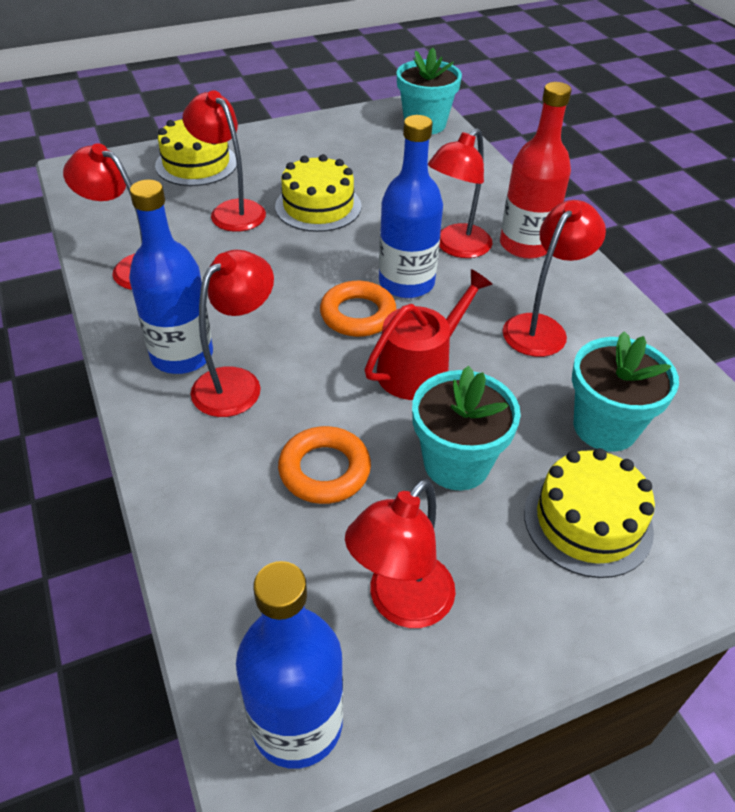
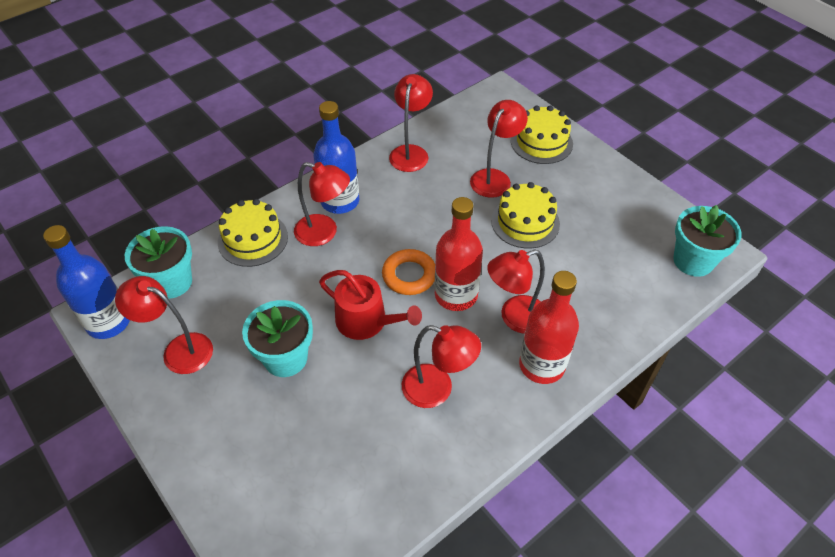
camera: 75 degrees right, 5 degrees up
(324, 470) = (265, 293): orange ring -> none
(406, 283) = (456, 295): blue bottle -> red bottle
(456, 247) = (514, 318): red lamp -> red lamp turned 45 degrees counterclockwise
(587, 521) = (252, 439): yellow cake -> yellow cake (253, 239)
(605, 427) = (341, 443): turquoise flower pot -> turquoise flower pot (171, 282)

